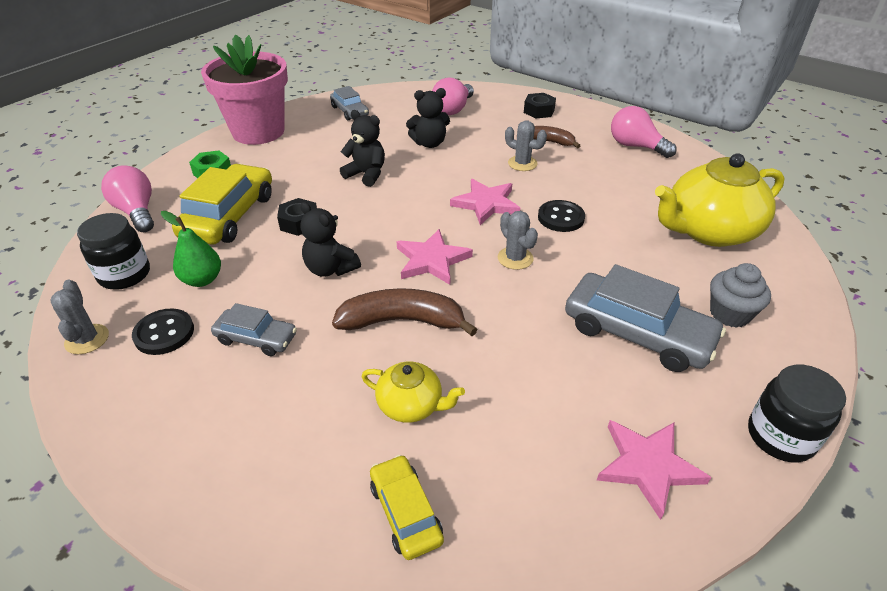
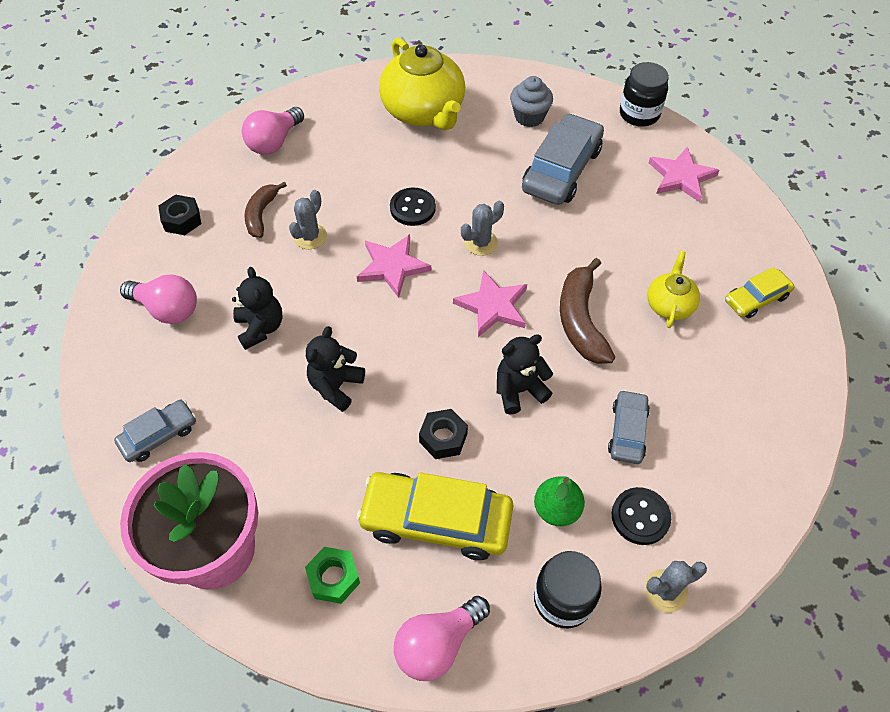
camera: 95 degrees left, 15 degrees up
(330, 269) = (519, 390): black teddy bear -> black teddy bear turned 150 degrees counterclockwise

